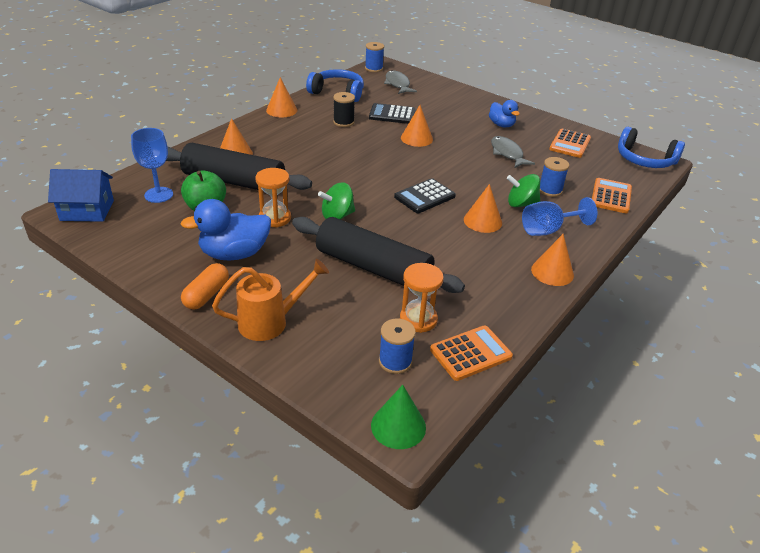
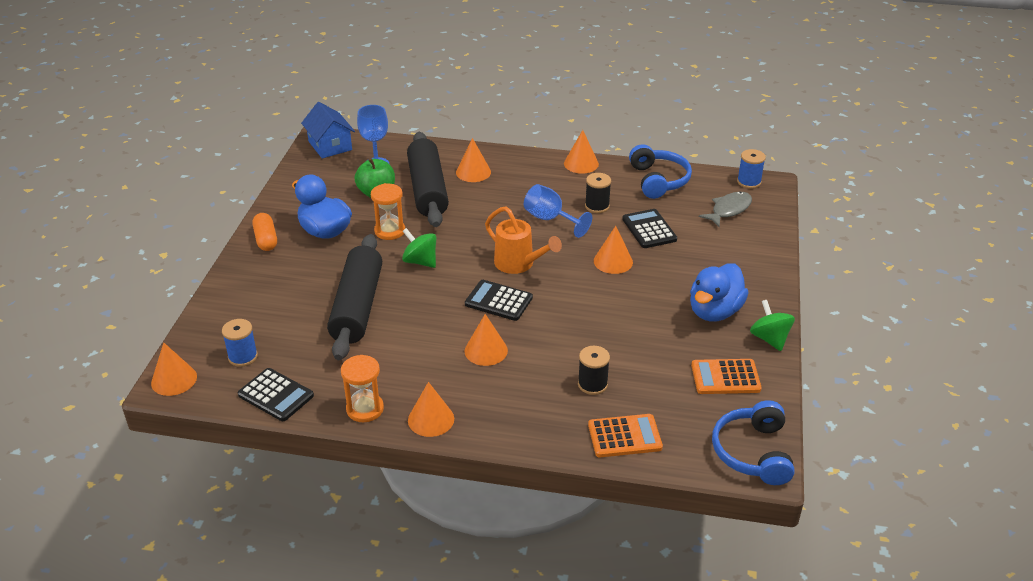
camera: 65 degrees right, 0 degrees up
(206, 295) = (266, 239): orange capsule -> orange capsule turned 75 degrees clockwise
(270, 322) = (253, 280): orange watering can -> orange watering can (518, 264)
(398, 426) = (174, 379): green cone -> orange cone
(418, 319) = (302, 353): orange hourglass -> orange hourglass (365, 409)
(471, 353) = (276, 395): orange calculator -> black calculator
(501, 125) = (714, 311): blue duck -> blue duck, size x1.61
(507, 153) = (646, 333): grey fish -> none
(521, 204) = (543, 369): green spinning top -> green spinning top (769, 339)
(548, 230) = (507, 400): blue goblet -> blue goblet (550, 219)
(550, 190) = (592, 384): blue spool -> black spool

